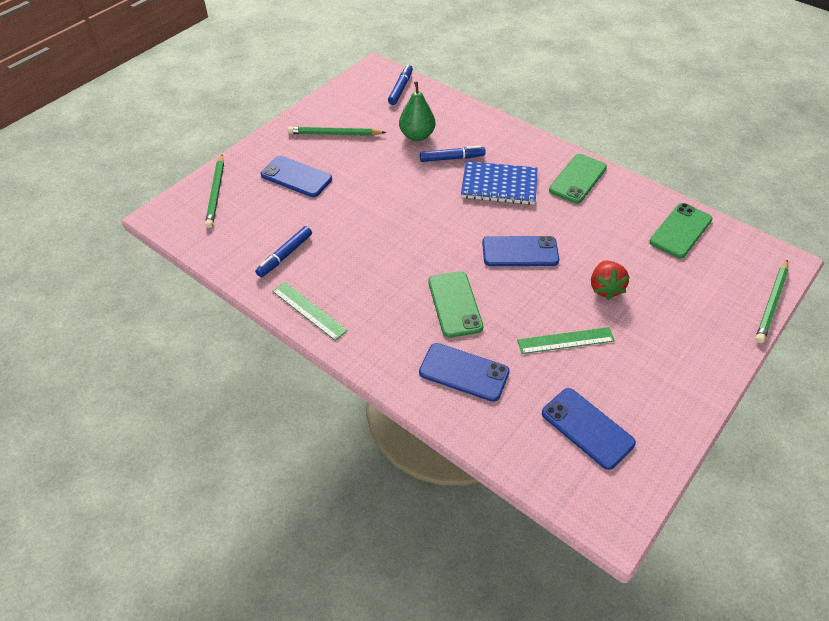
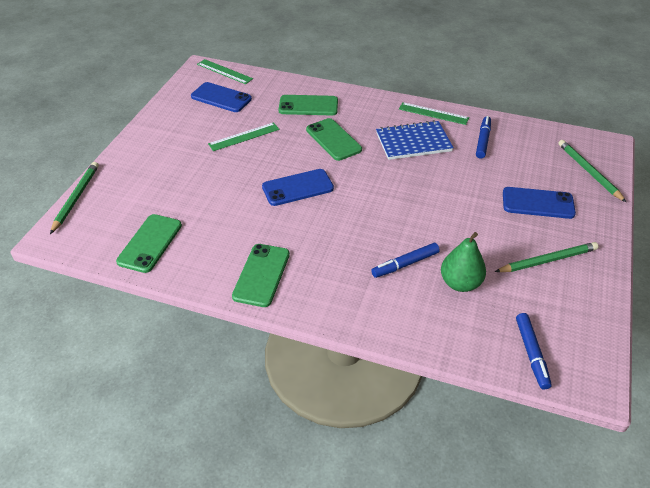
camera: 160 degrees right, 5 degrees down
(464, 372) = (308, 106): blue phone -> green phone
(499, 185) = (341, 246): blue notebook -> blue notebook (413, 142)
(574, 496) = (224, 71): none -> green ruler
(605, 288) = (219, 177): red strawberry -> none

